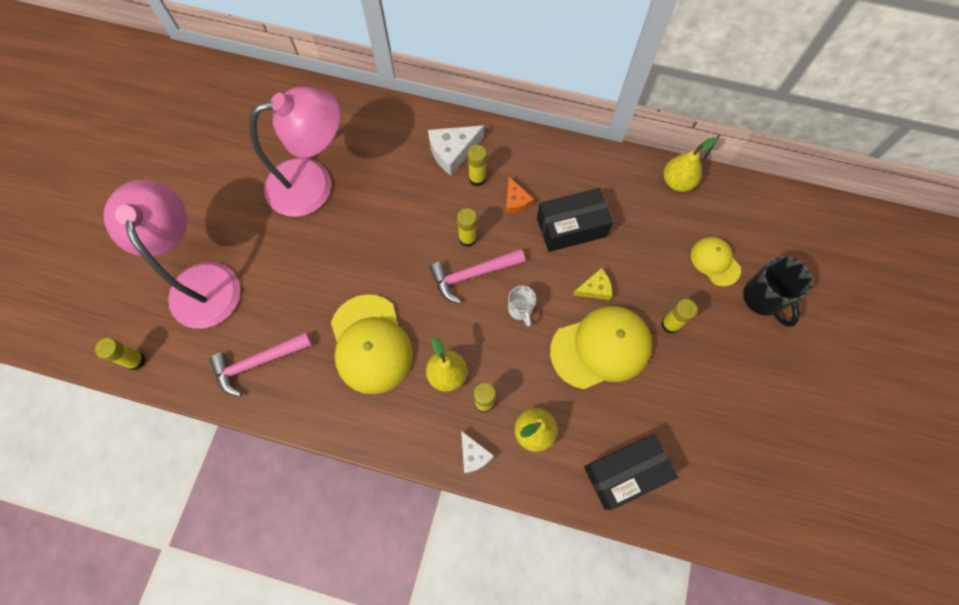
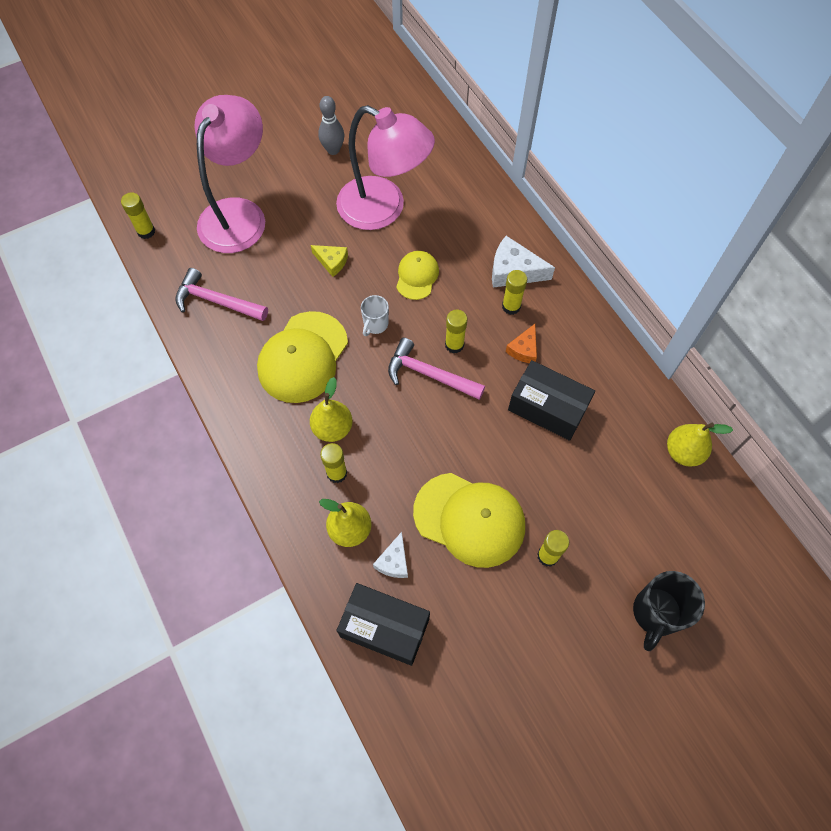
camera: 45 degrees right, 5 degrees down
(225, 169) = (333, 150): none -> grey bowling pin
(473, 455) = (289, 502): white cheese -> white cheese (393, 561)
(520, 310) = (437, 433): white mug -> white mug (375, 324)
(595, 289) = (514, 471): yellow cheese -> yellow cheese (332, 262)
(715, 261) = (644, 544): yellow cap -> yellow cap (417, 276)

